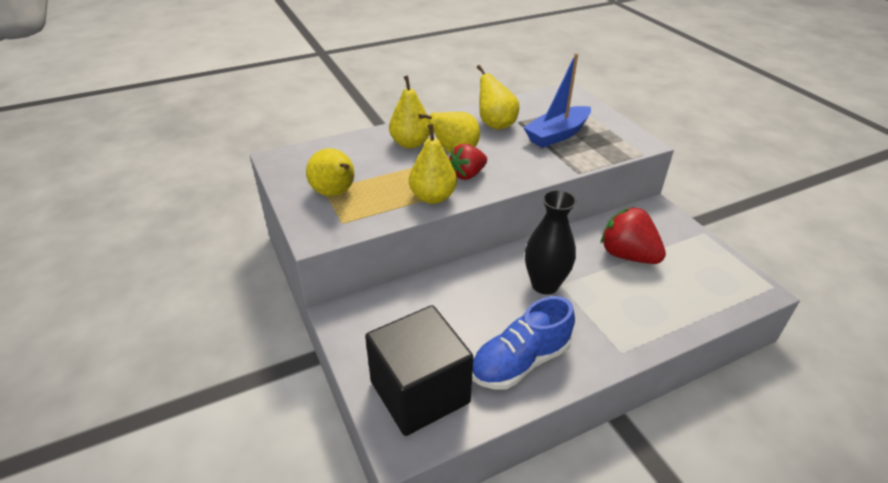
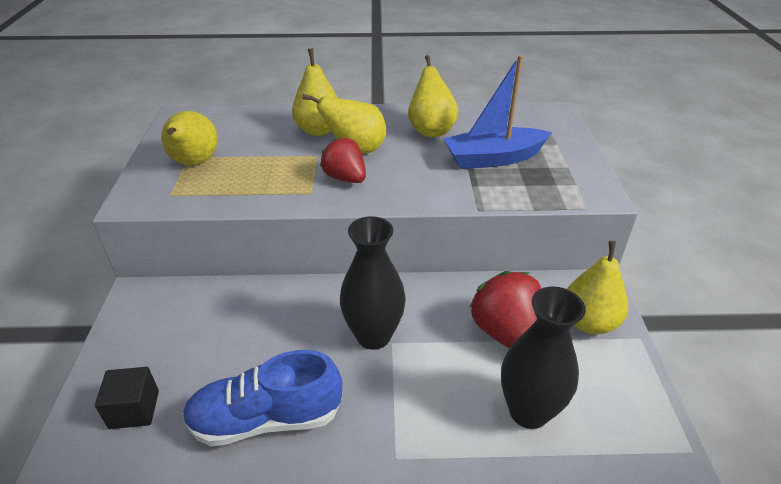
camera: 25 degrees right, 0 degrees up
(419, 392) = (134, 409): black cube -> black cube, size x0.45
(433, 197) = (284, 193): yellow pear -> yellow pear (589, 322)
(467, 174) = (345, 178): red strawberry -> red strawberry turned 60 degrees clockwise
(675, 297) = (528, 411): none -> black vase

